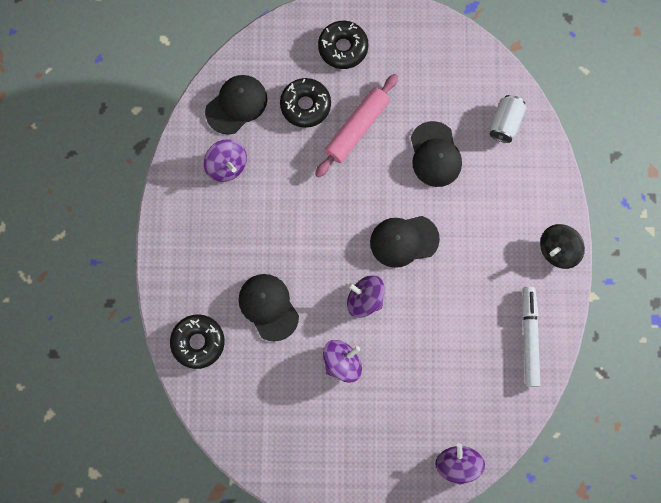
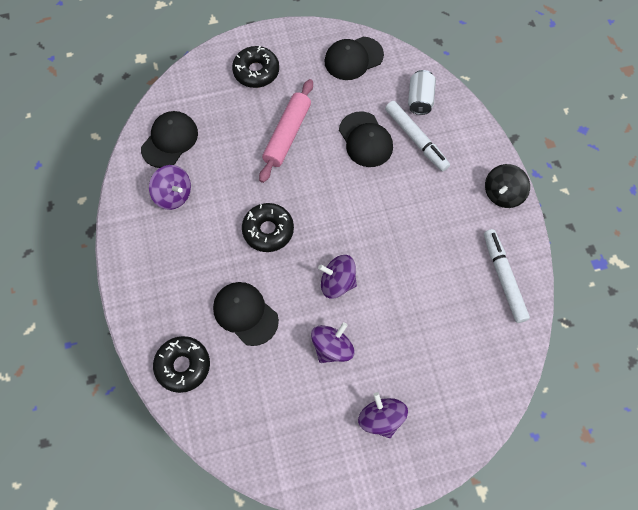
camera: 15 degrees left, 10 degrees down
(305, 105) = (234, 126): black donut -> black donut (268, 230)
(404, 241) = (359, 220): black cap -> black cap (353, 58)
(457, 463) = (474, 416): purple spinning top -> purple spinning top (381, 418)
(487, 167) = (416, 139): none -> white marker

